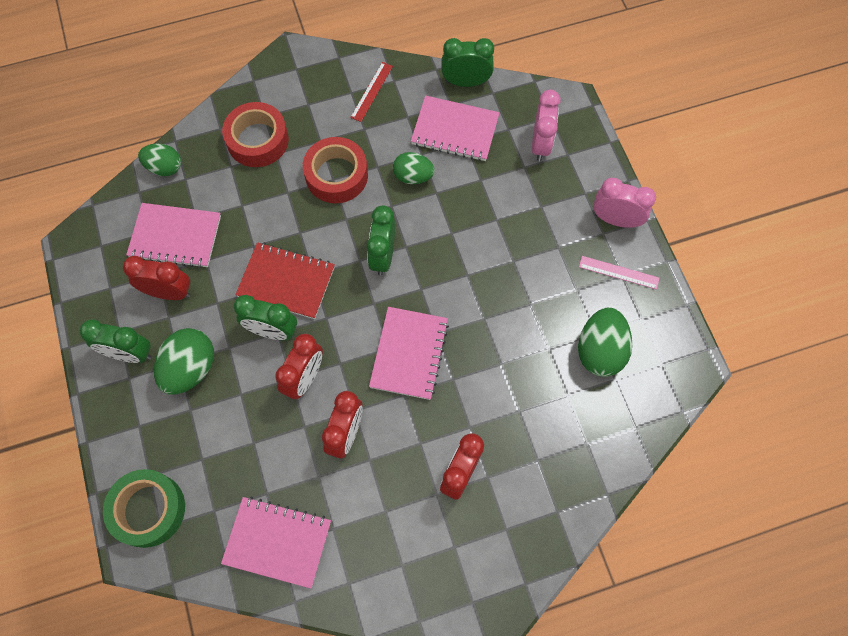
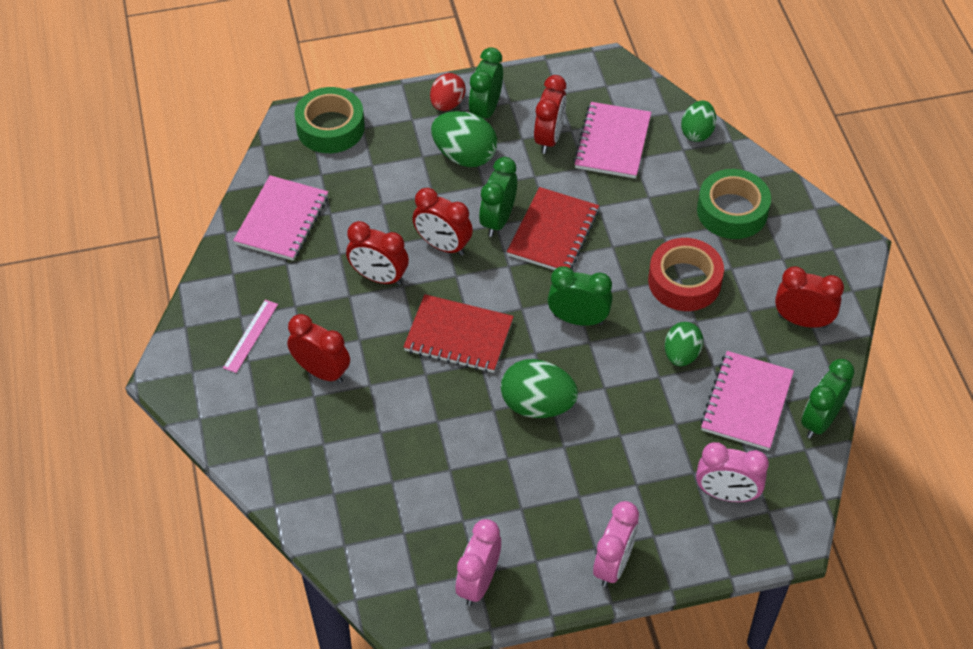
camera: 95 degrees right, 15 degrees down
(119, 392) = (447, 104): none -> red egg
(257, 140) = (732, 211): red tape -> green tape
(371, 91) = (802, 321): red ruler -> red clock
(409, 354) = (458, 336): pink notebook -> red notebook
(466, 82) = (820, 420): green clock -> green clock turned 150 degrees counterclockwise
(600, 351) = (440, 521): green egg -> green egg (537, 405)
(618, 272) = (539, 557): pink ruler -> pink ruler (250, 336)
(650, 316) = (478, 582): none -> pink clock

